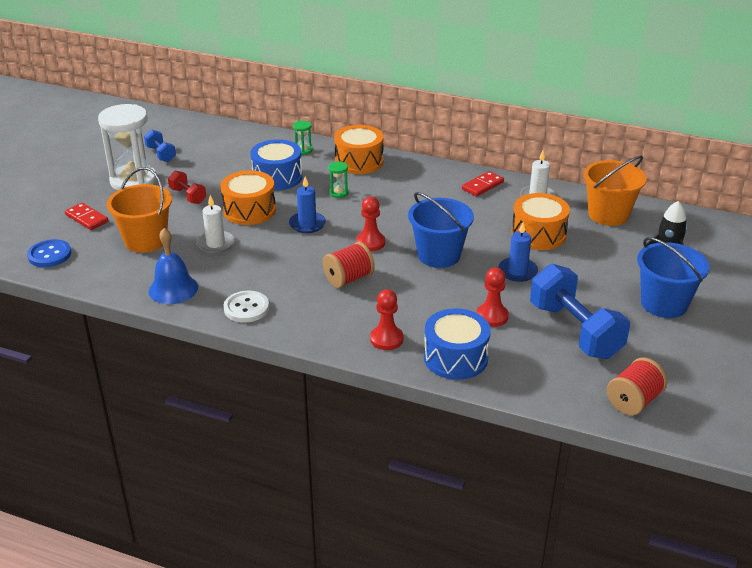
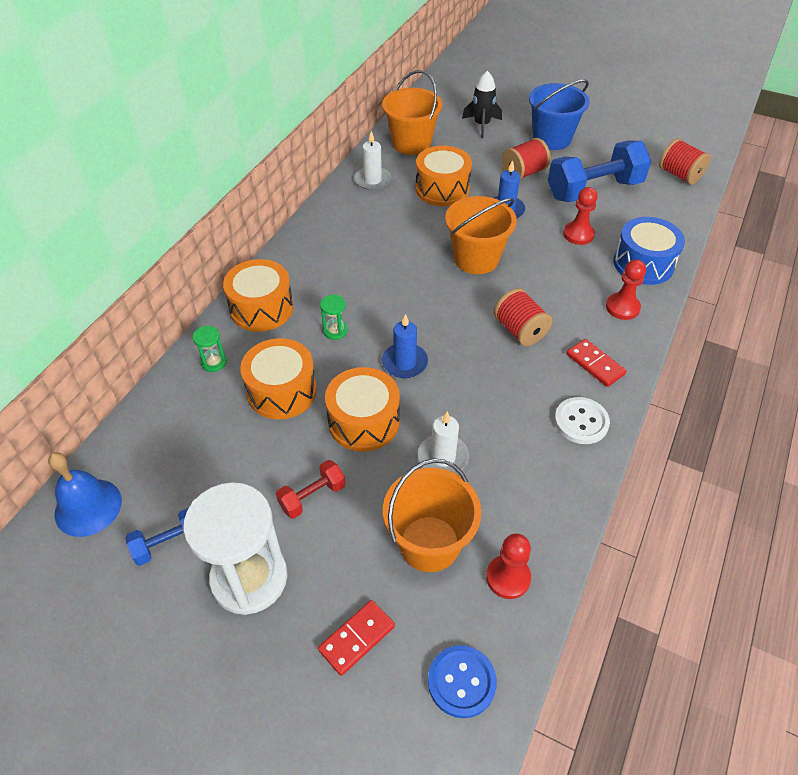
camera: 85 degrees left, 15 degrees up
(173, 289) = (546, 500): blue bell -> blue bell (88, 507)
(277, 177) = (282, 391): blue drum -> orange drum
(370, 242) = (449, 309): red pawn -> red pawn (508, 577)
(439, 255) = (476, 259): blue bucket -> orange bucket
(482, 186) = (342, 214): red domino -> red domino (595, 364)
(587, 283) = (523, 173): none -> red spool

